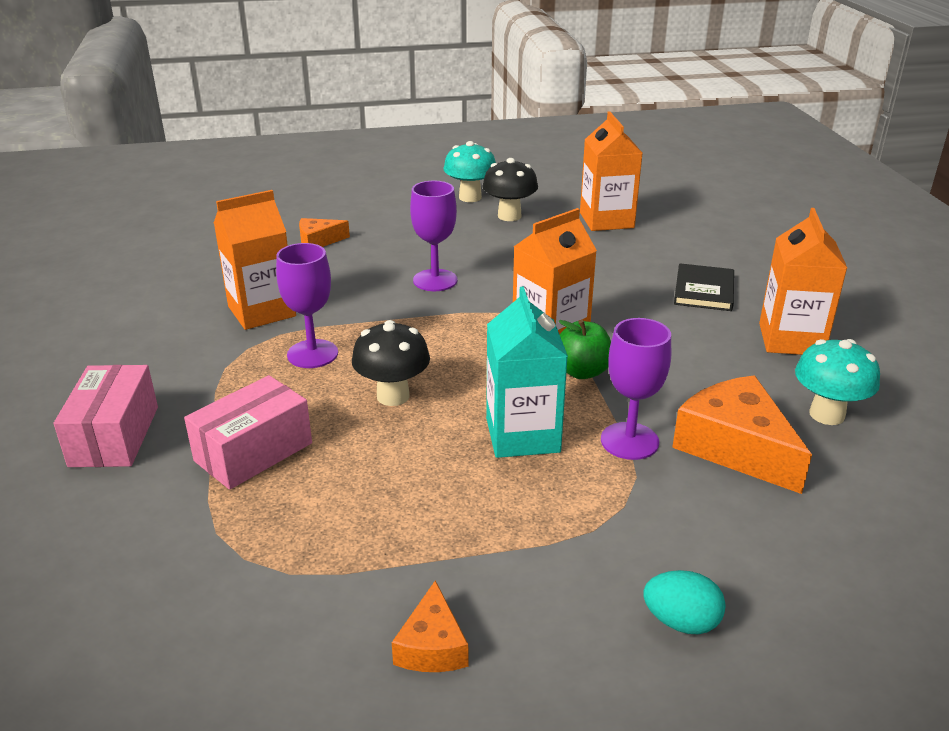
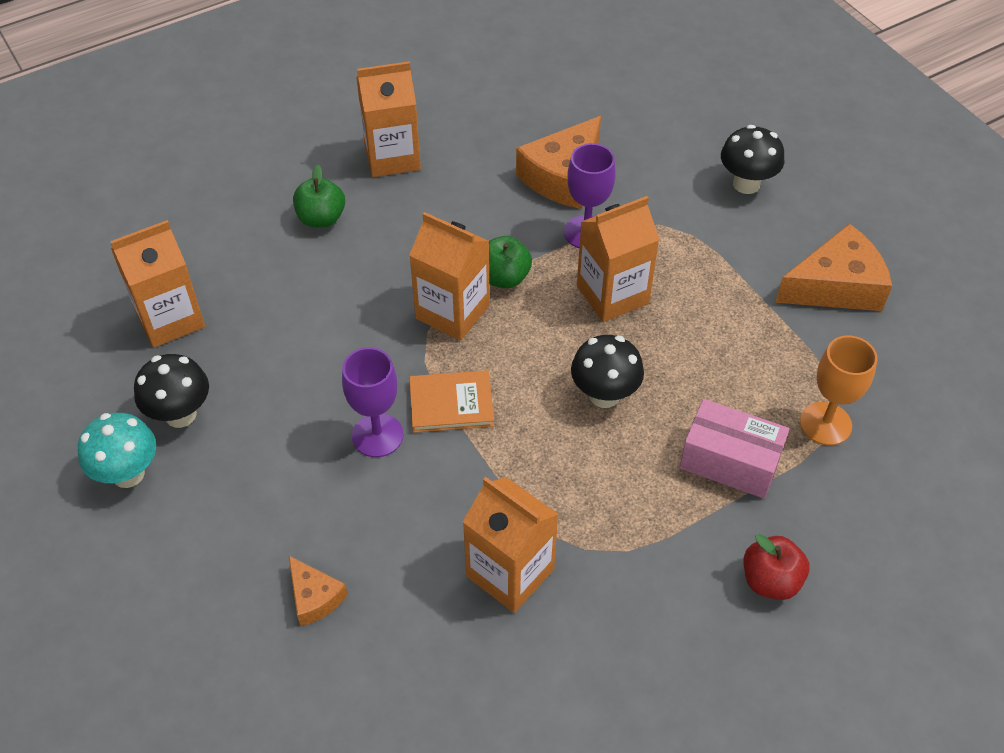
camera: 110 degrees left, 20 degrees up
(114, 436) = (770, 580): pink box -> red apple
(235, 541) = (825, 424): none -> orange goblet
(312, 354) = (569, 485): purple goblet -> none
(432, 646) = (836, 286): orange cheese -> orange cheese, size x1.87
(443, 316) = (451, 404): none -> orange book
(522, 435) = (612, 294): turquoise carton -> orange carton
(681, 622) = (746, 184): turquoise egg -> black mushroom
(704, 290) = (321, 218): black book -> green apple
(827, 414) = (497, 133): turquoise mushroom -> none

